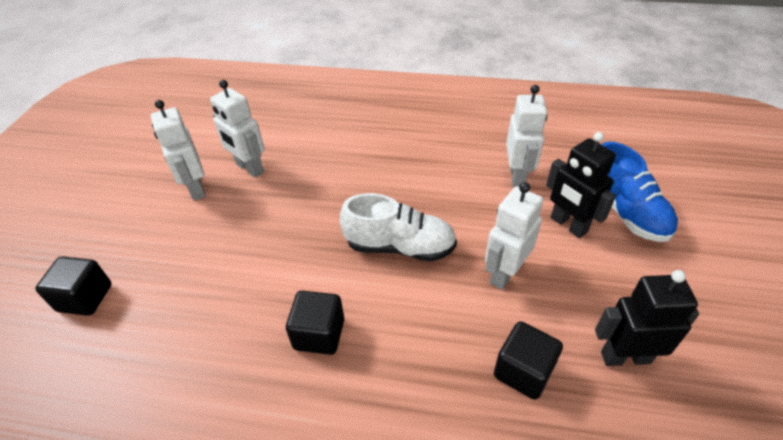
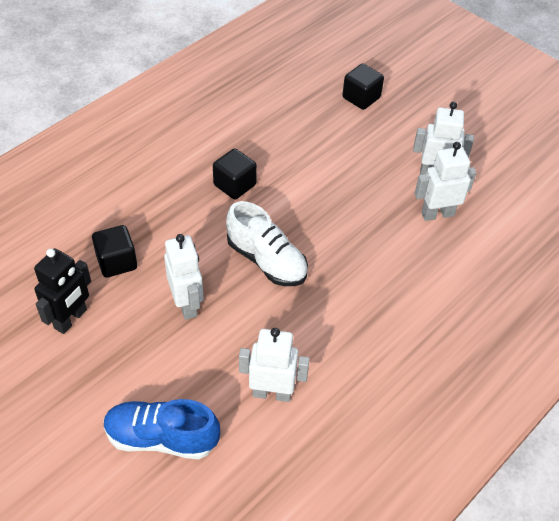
camera: 120 degrees right, 5 degrees up
(400, 247) = (266, 261): white shoe -> white shoe turned 90 degrees counterclockwise
(517, 176) = (272, 393): white robot -> white robot turned 150 degrees clockwise
(568, 225) = (188, 382): black robot -> none

